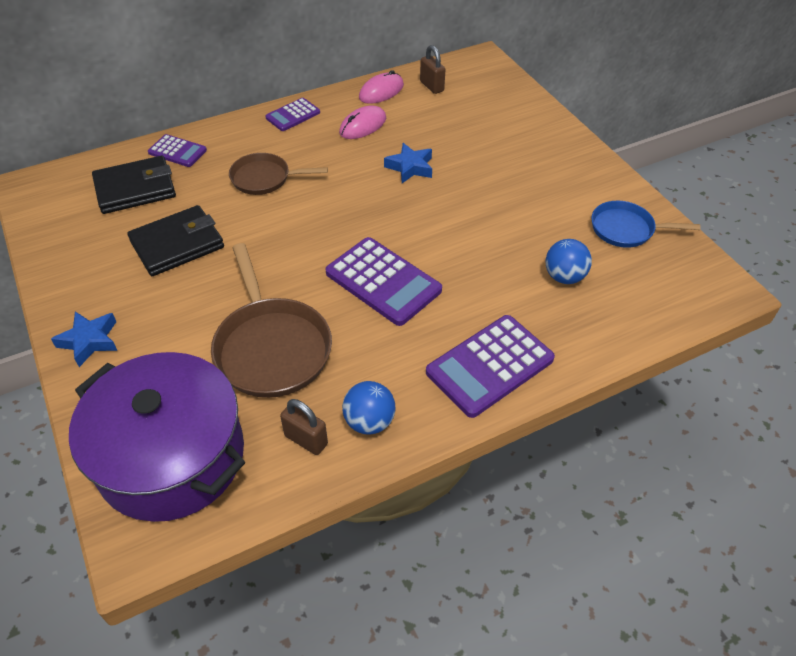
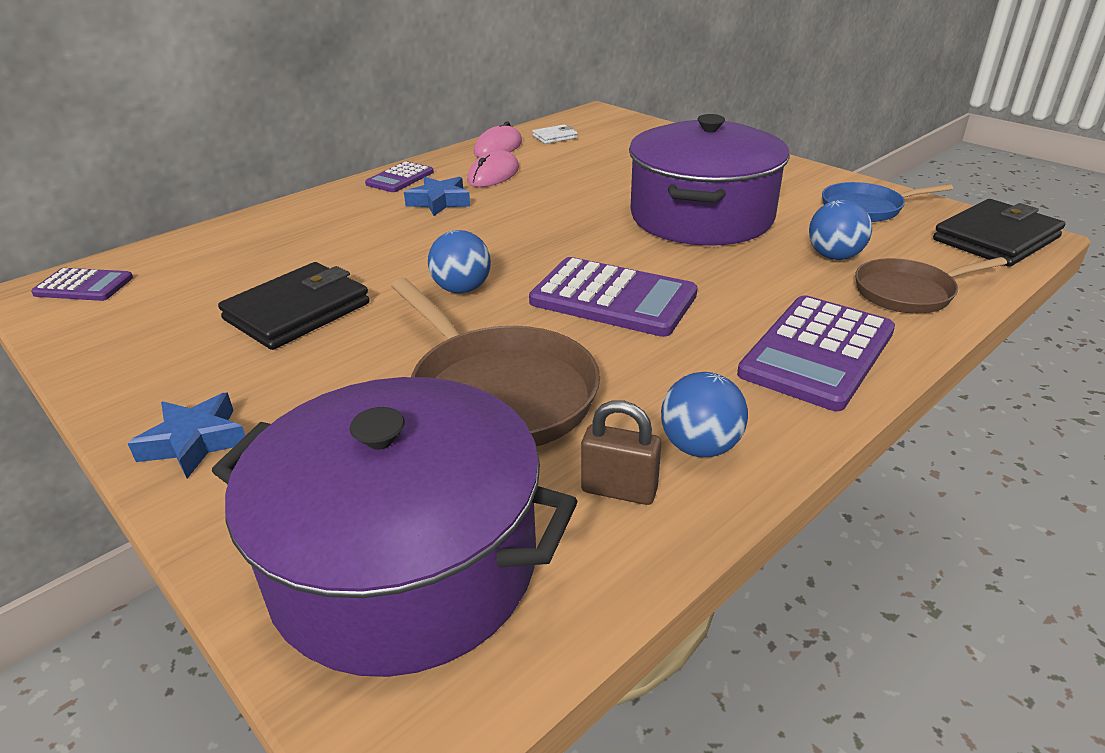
camera: 15 degrees left, 15 degrees down
(135, 189) = (210, 269): black wallet -> black wallet (996, 239)
(177, 151) = (258, 227): purple calculator -> purple calculator (84, 286)
(265, 178) = (393, 233): brown pan -> brown pan (909, 292)
(288, 248) = (462, 289): none -> blue ball
(410, 167) = (575, 198): blue star -> blue star (439, 202)
(431, 86) = (555, 137): brown padlock -> white wallet
(492, 210) = (701, 217): none -> purple pot

